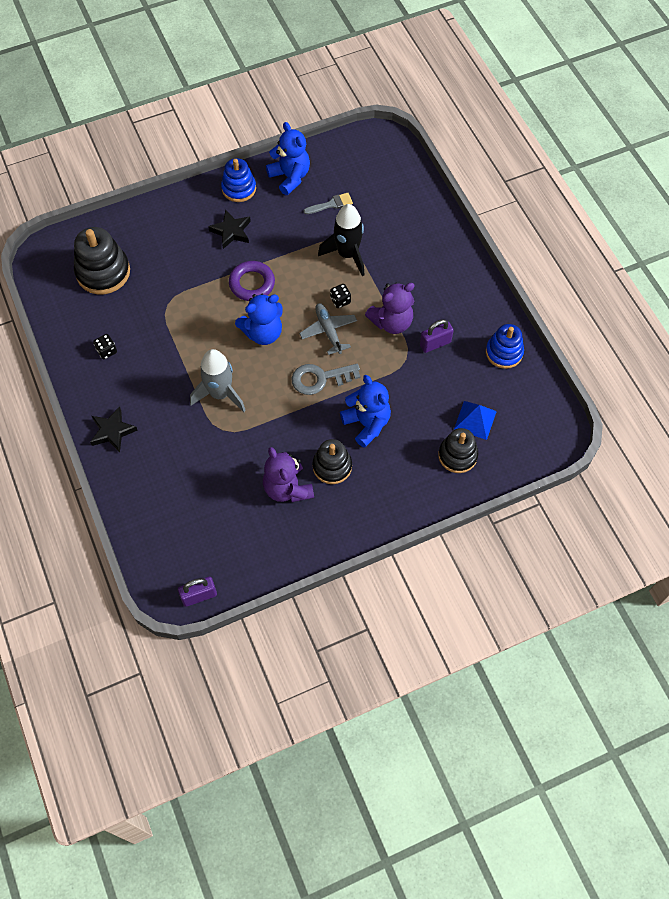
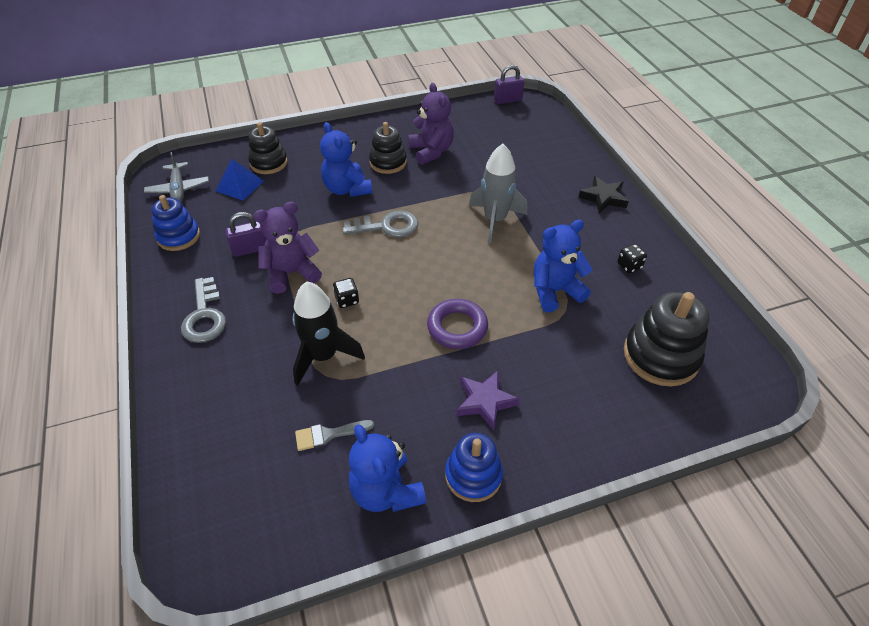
camera: 175 degrees left, 15 degrees down
(231, 231) = (485, 402): black star -> purple star
(263, 333) = (446, 272): blue teddy bear -> blue teddy bear (555, 291)
(328, 331) = (368, 269): grey plane -> grey plane (178, 189)
(446, 279) = (204, 316): none -> grey key

